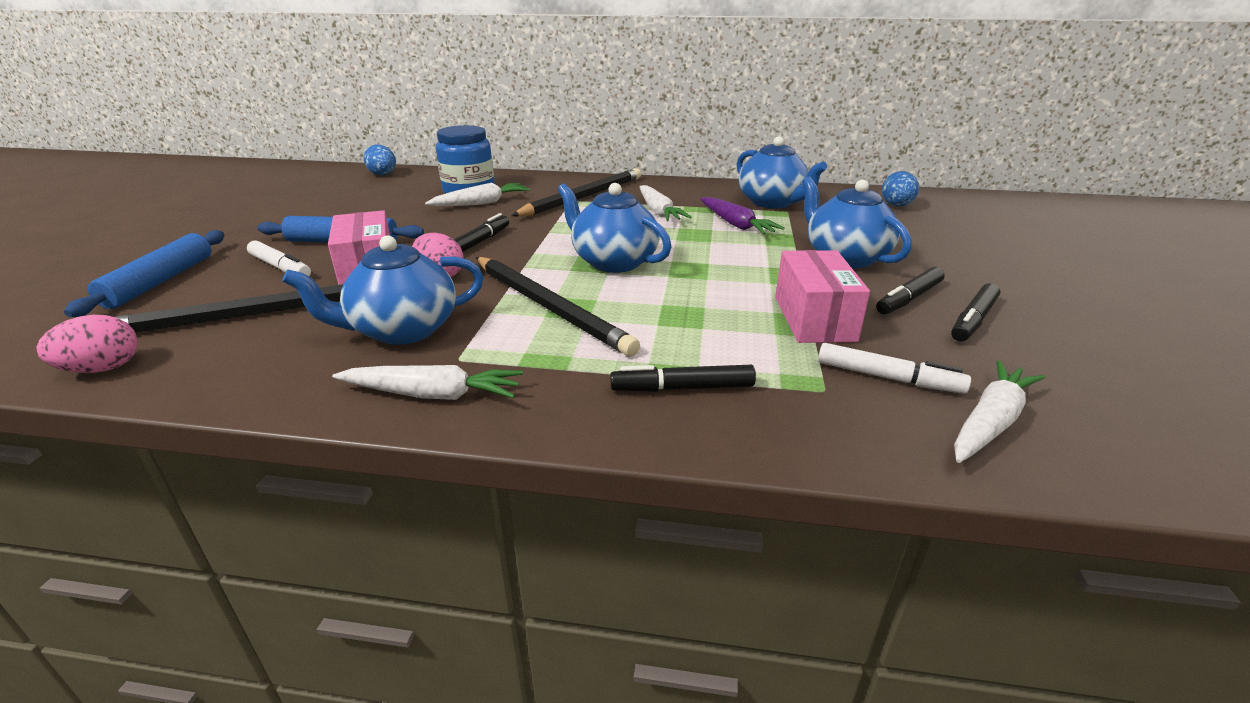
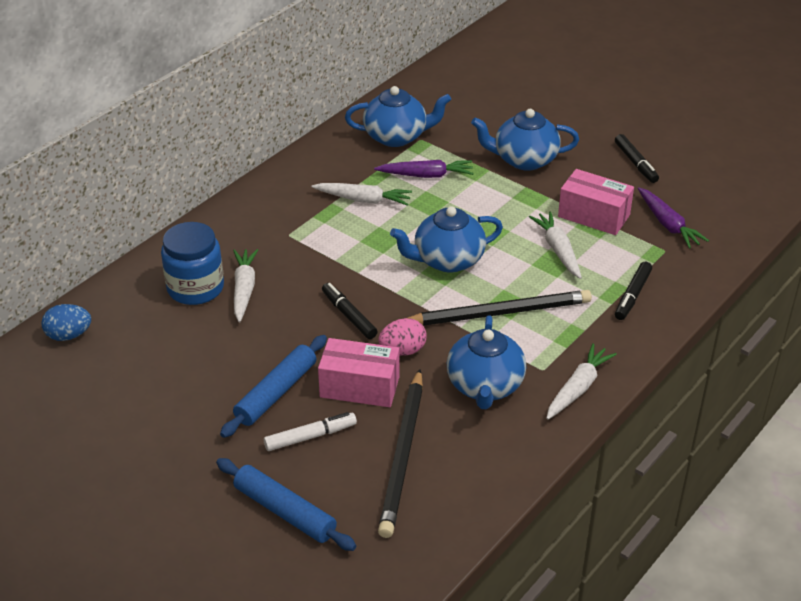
camera: 60 degrees left, 10 degrees up
(103, 369) = (442, 534): pink egg -> none
(583, 197) = (285, 225): black pencil -> none
(888, 378) = (668, 225): white marker -> purple carrot
(896, 206) = (456, 87): blue egg -> none
(909, 298) = (596, 169): black marker -> none
(990, 422) = (720, 217): white carrot -> white carrot (558, 250)

